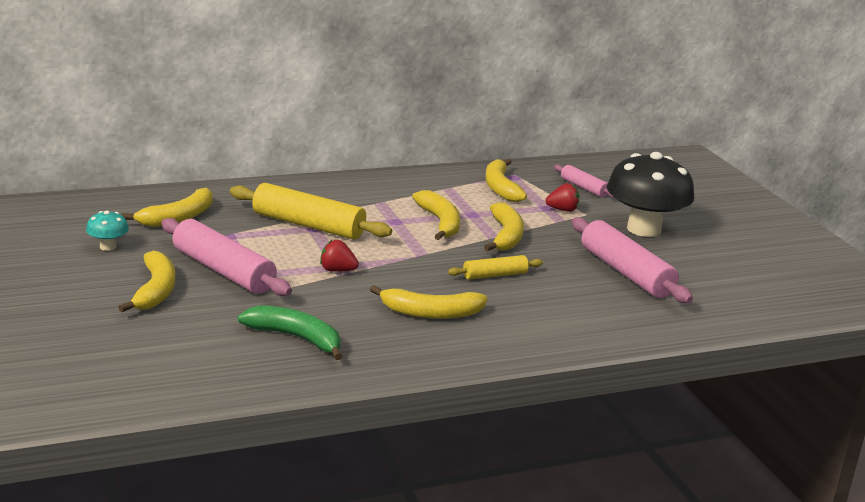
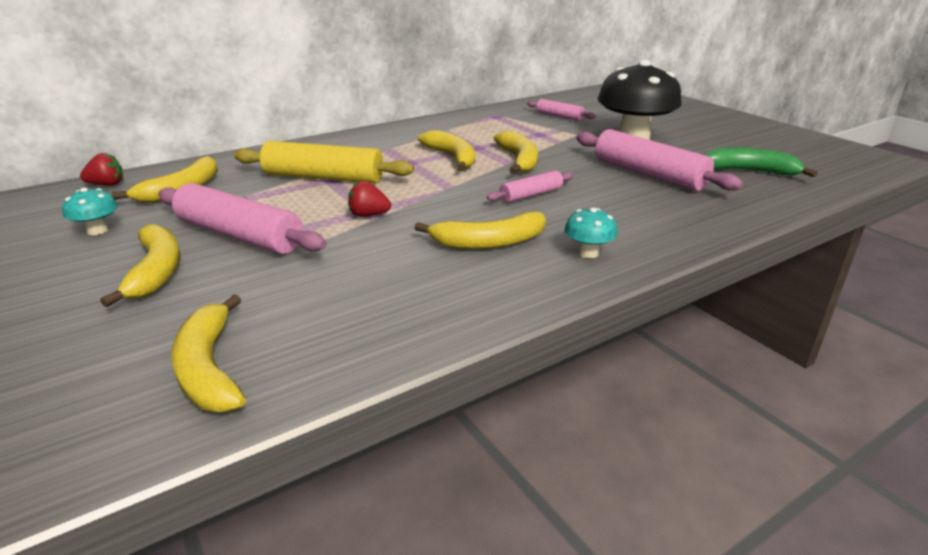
camera: 10 degrees left, 5 degrees up
(296, 338) = (345, 299): green banana -> green banana (749, 171)
(495, 275) = (531, 195): yellow rolling pin -> pink rolling pin
(500, 188) = (490, 125): yellow banana -> yellow banana (209, 369)
(511, 336) = (588, 253): none -> turquoise mushroom
(562, 210) = (554, 134): red strawberry -> red strawberry (107, 185)

